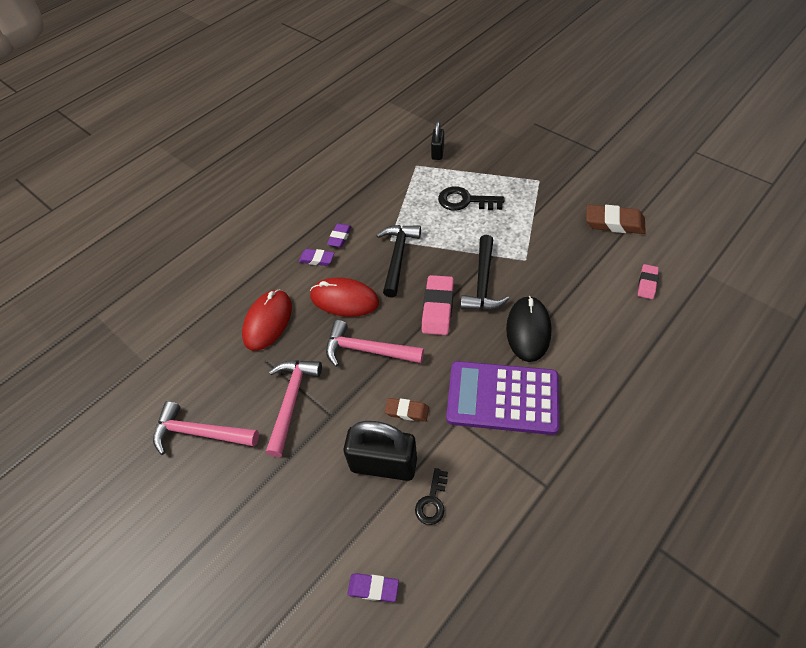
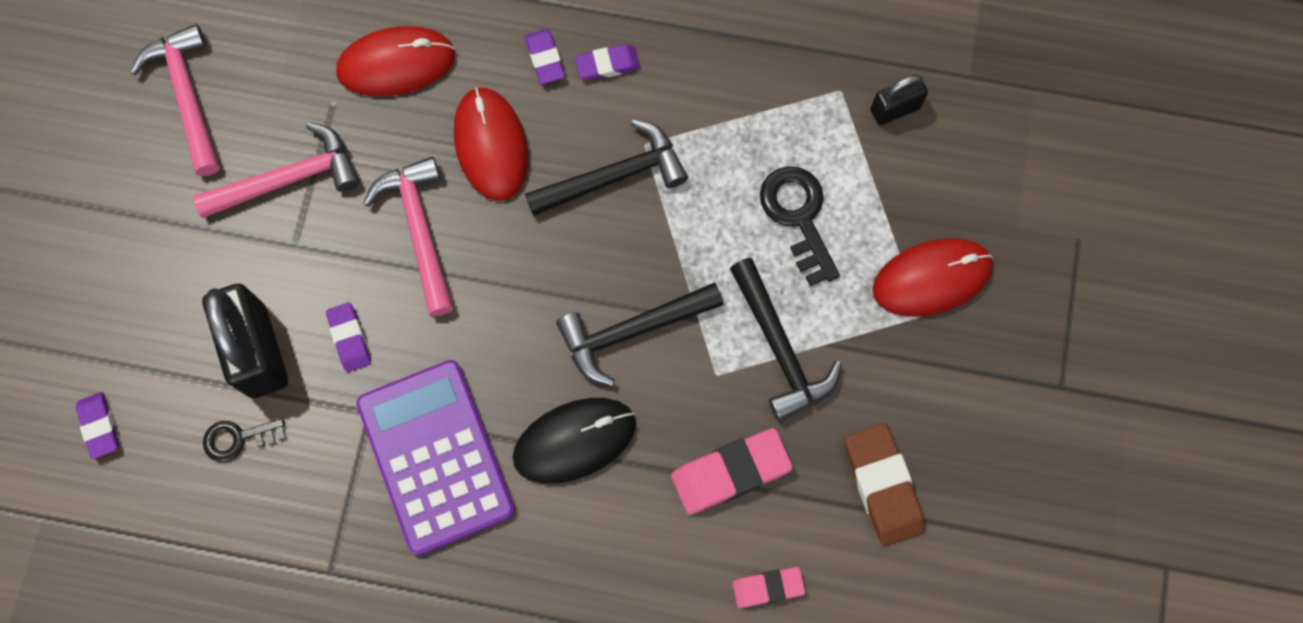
camera: 55 degrees right, 20 degrees up
(407, 411) = (349, 338): brown eraser -> purple eraser
(438, 308) = (546, 288): pink eraser -> pink eraser (730, 472)
(523, 170) = (932, 278): none -> red mouse
(526, 232) = (780, 348): none -> black hammer

